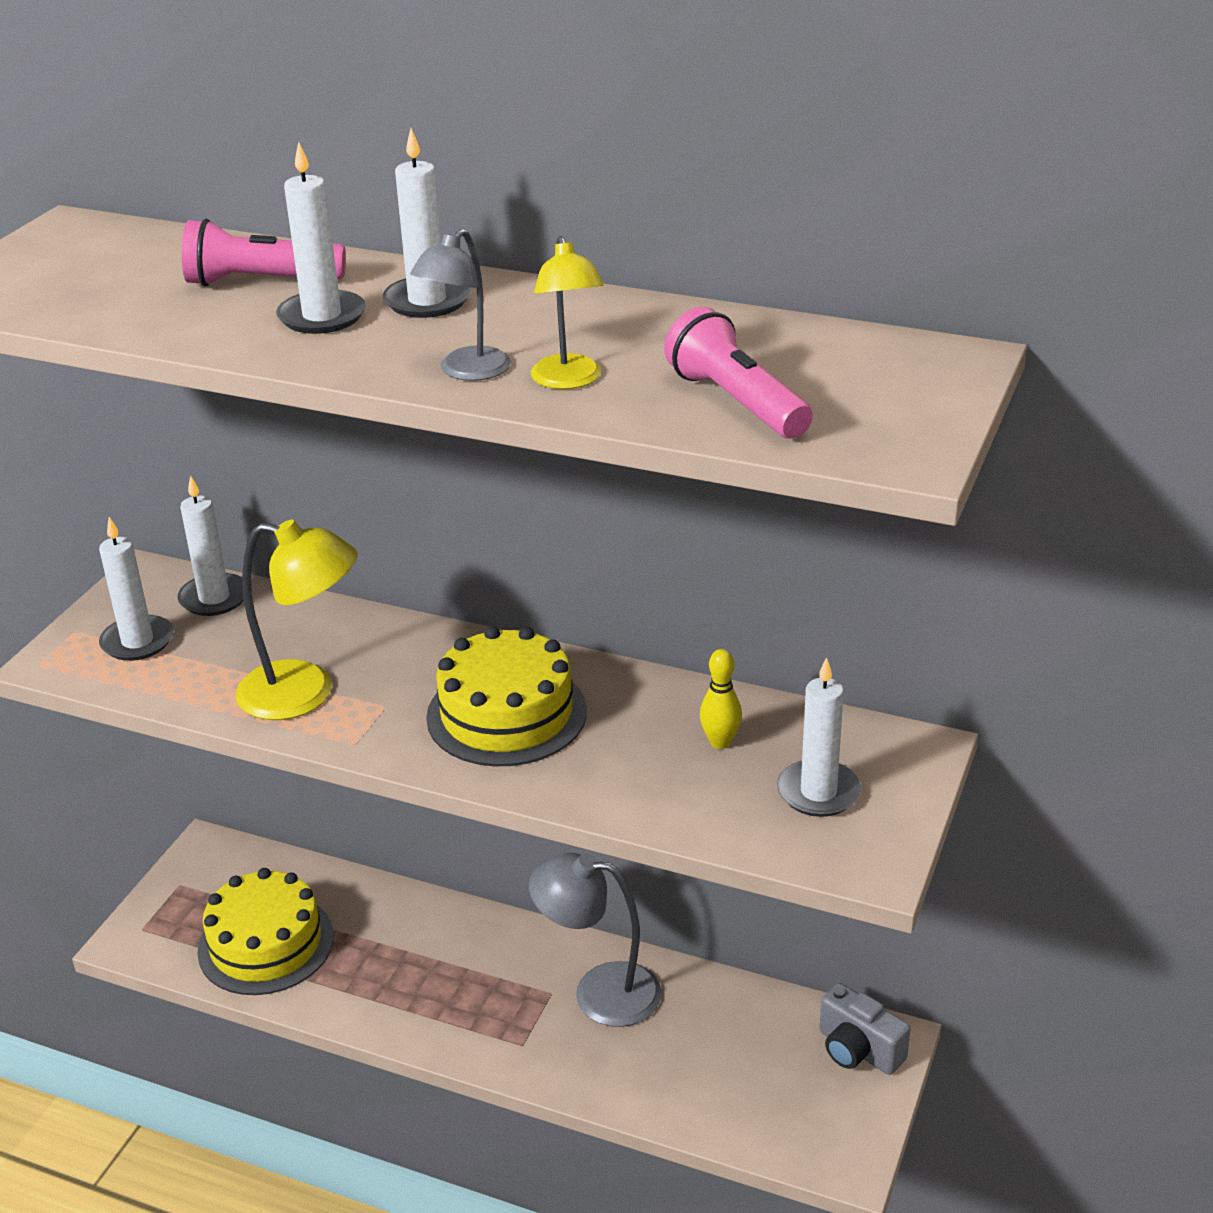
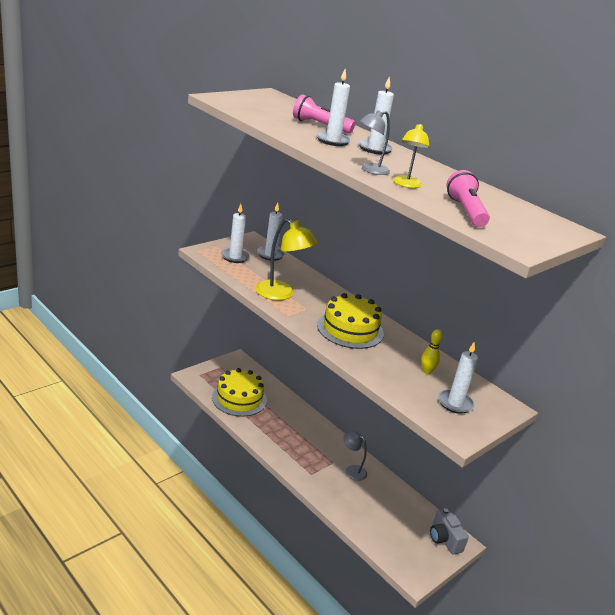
camera: 20 degrees right, 5 degrees down
(599, 991) = (352, 470): grey lamp -> grey lamp, size x0.59

